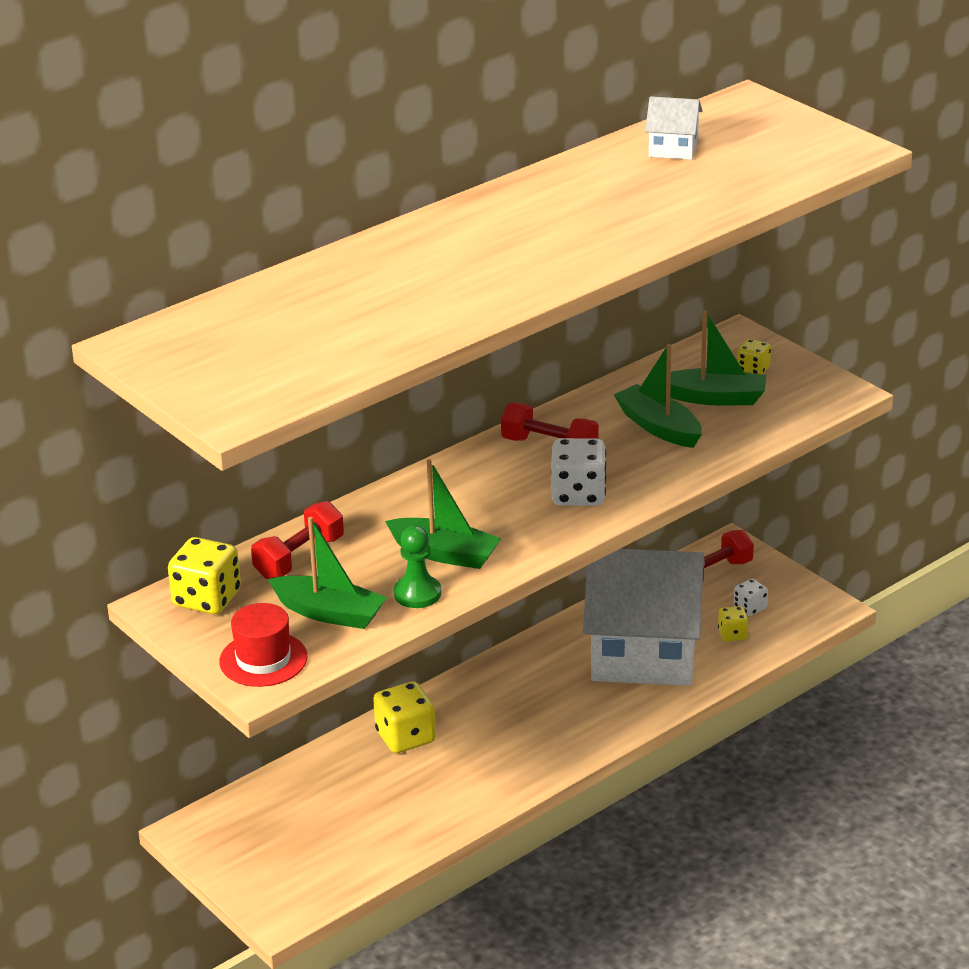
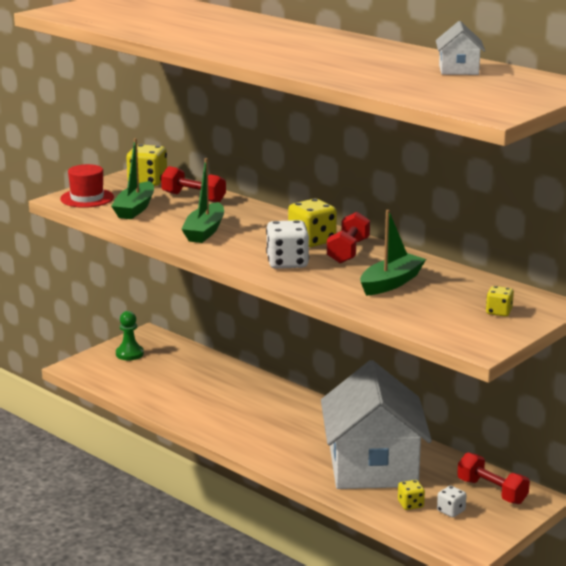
camera: 80 degrees right, 10 degrees down
(405, 737) = (249, 388): yellow dice -> yellow dice (312, 241)
(417, 594) = (158, 227): green pawn -> green pawn (129, 354)
(714, 398) = (445, 300): green boat -> none

